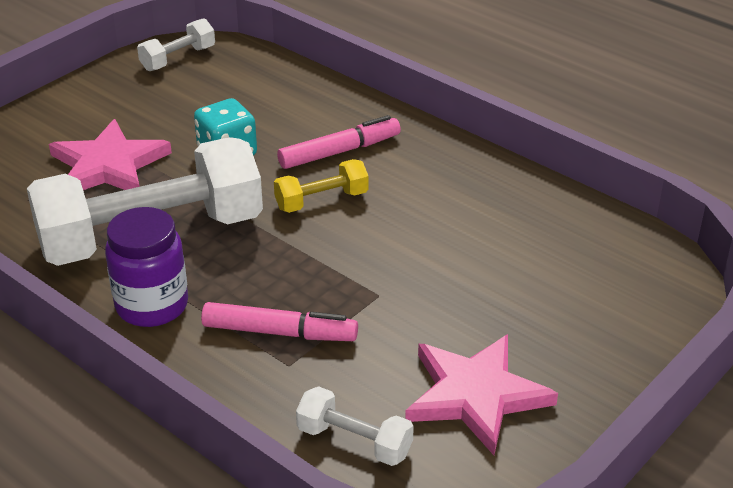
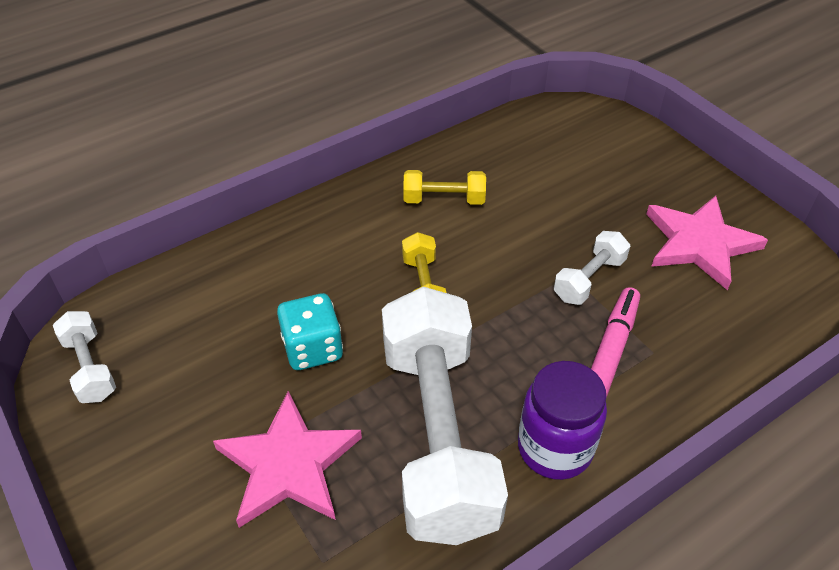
camera: 75 degrees left, 10 degrees up
(339, 152) = (349, 260): pink marker -> none
(354, 441) = (749, 325): white dumbbell -> white dumbbell (589, 279)
(452, 194) = (444, 200): none -> yellow dumbbell

